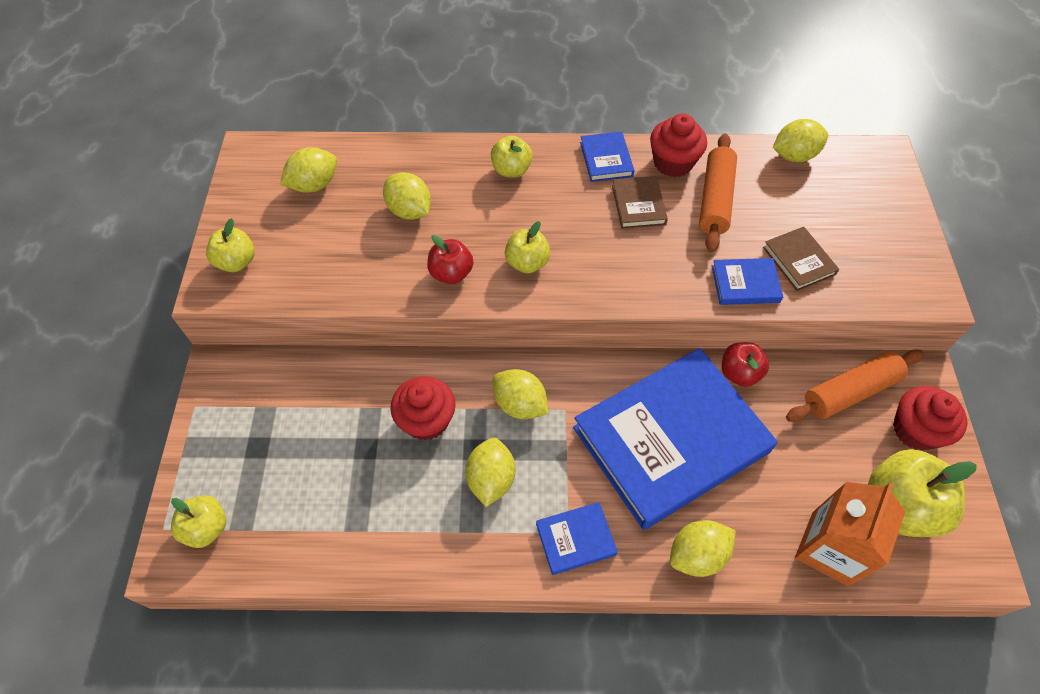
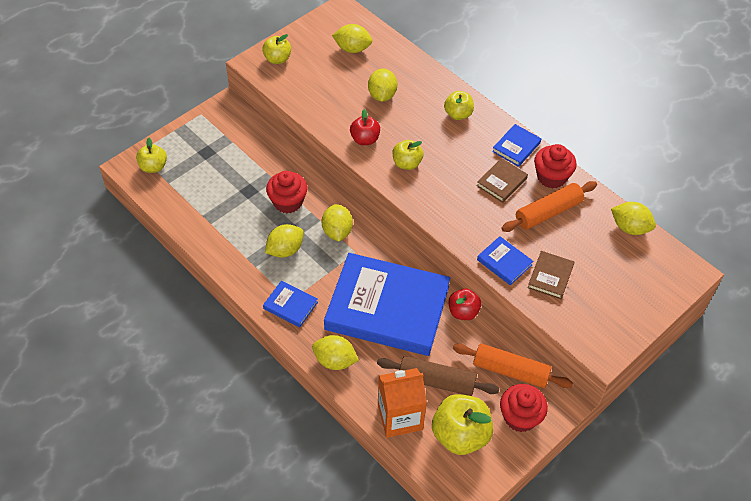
camera: 45 degrees right, 5 degrees down
(809, 471) = (436, 381): none -> brown rolling pin

